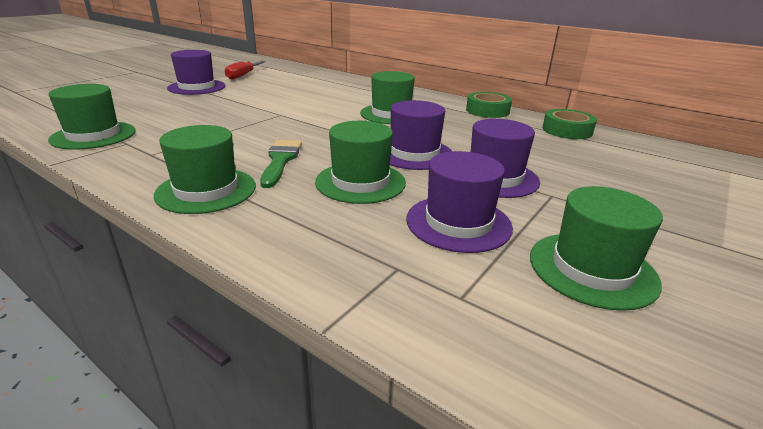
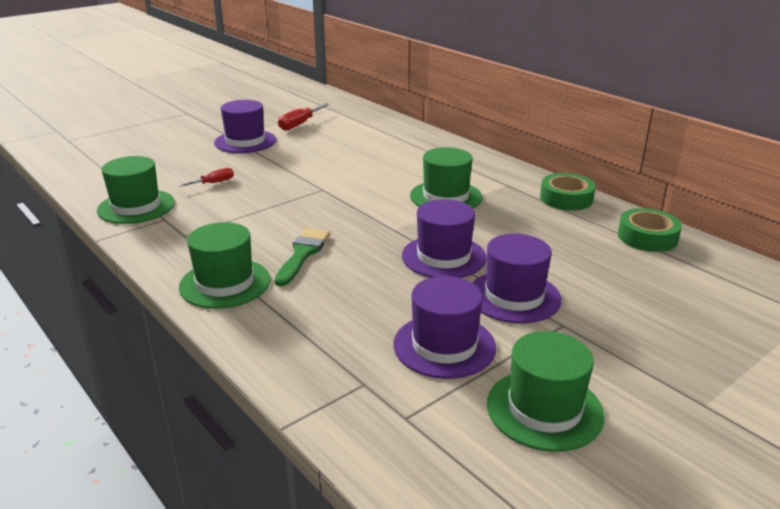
camera: 15 degrees right, 0 degrees up
(173, 115) = (214, 183): none -> red screwdriver
(360, 182) = (371, 288): green hat -> none

